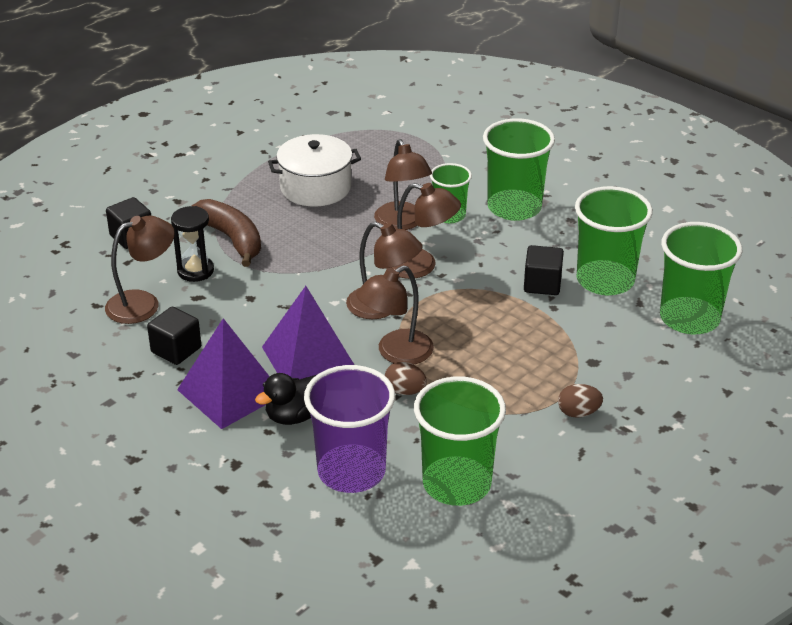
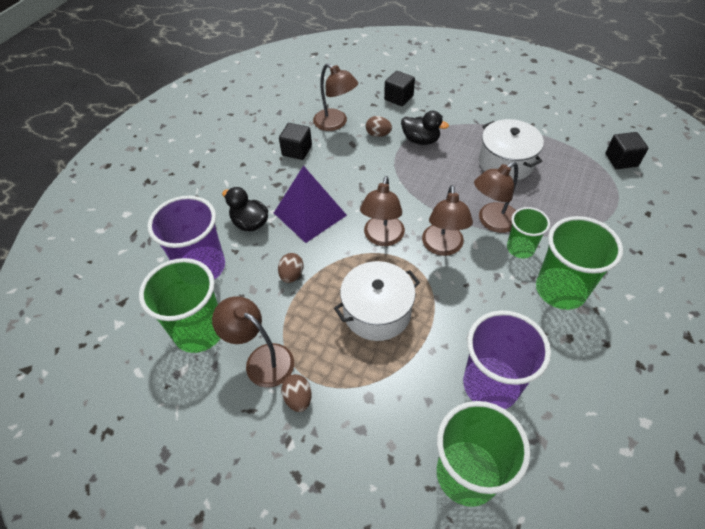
camera: 75 degrees right, 15 degrees up
(195, 271) = (378, 134): black hourglass -> brown egg
(230, 392) = (264, 186): purple pyramid -> none
(232, 239) = (420, 140): brown banana -> black duck
(396, 353) = (332, 259): brown lamp -> brown lamp (261, 359)
(489, 334) = (377, 312): none -> white pot
(542, 284) = (460, 335): black cube -> black cube (621, 160)
(605, 280) = (490, 385): green cup -> purple cup

